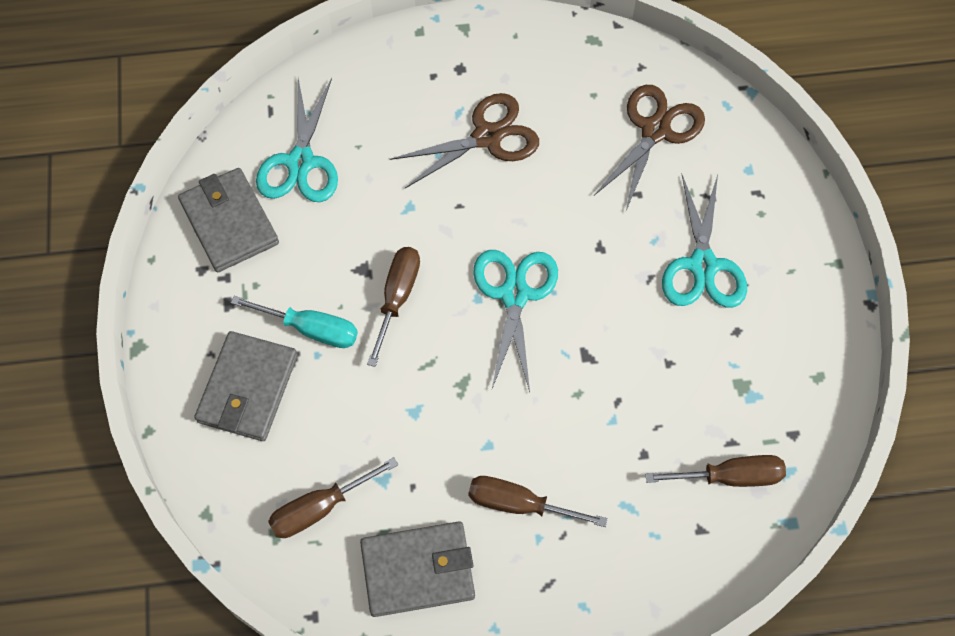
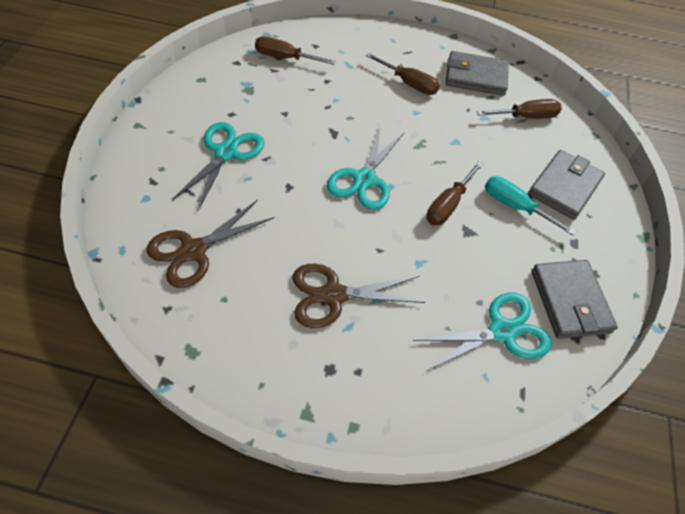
camera: 165 degrees left, 10 degrees down
(300, 162) = (502, 331): turquoise scissors -> turquoise scissors turned 45 degrees clockwise

